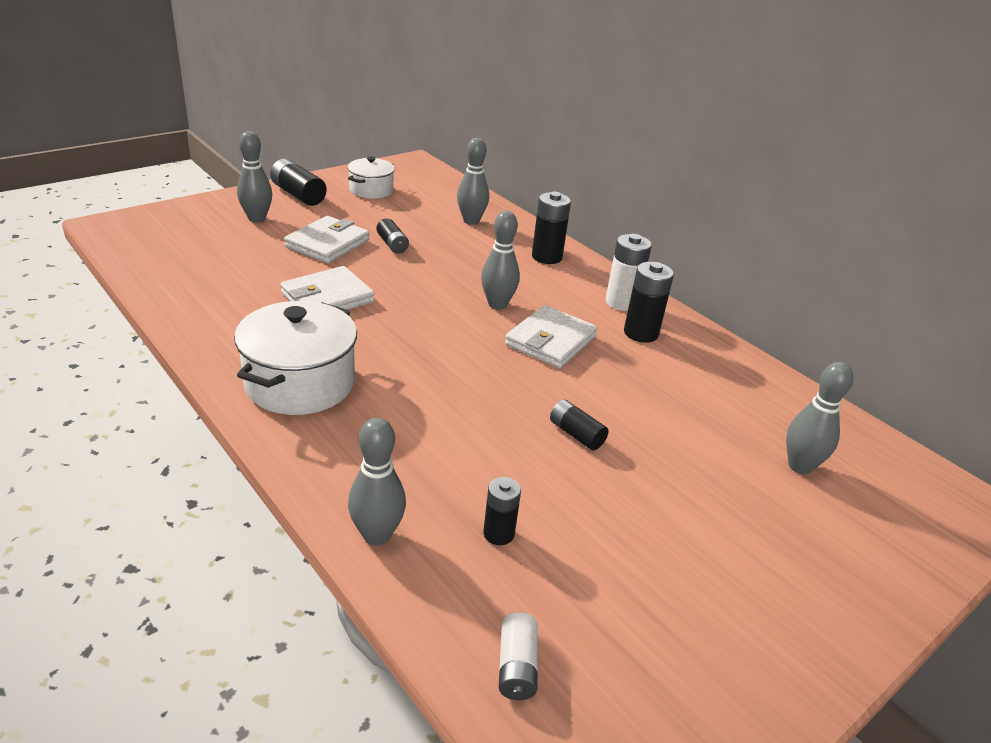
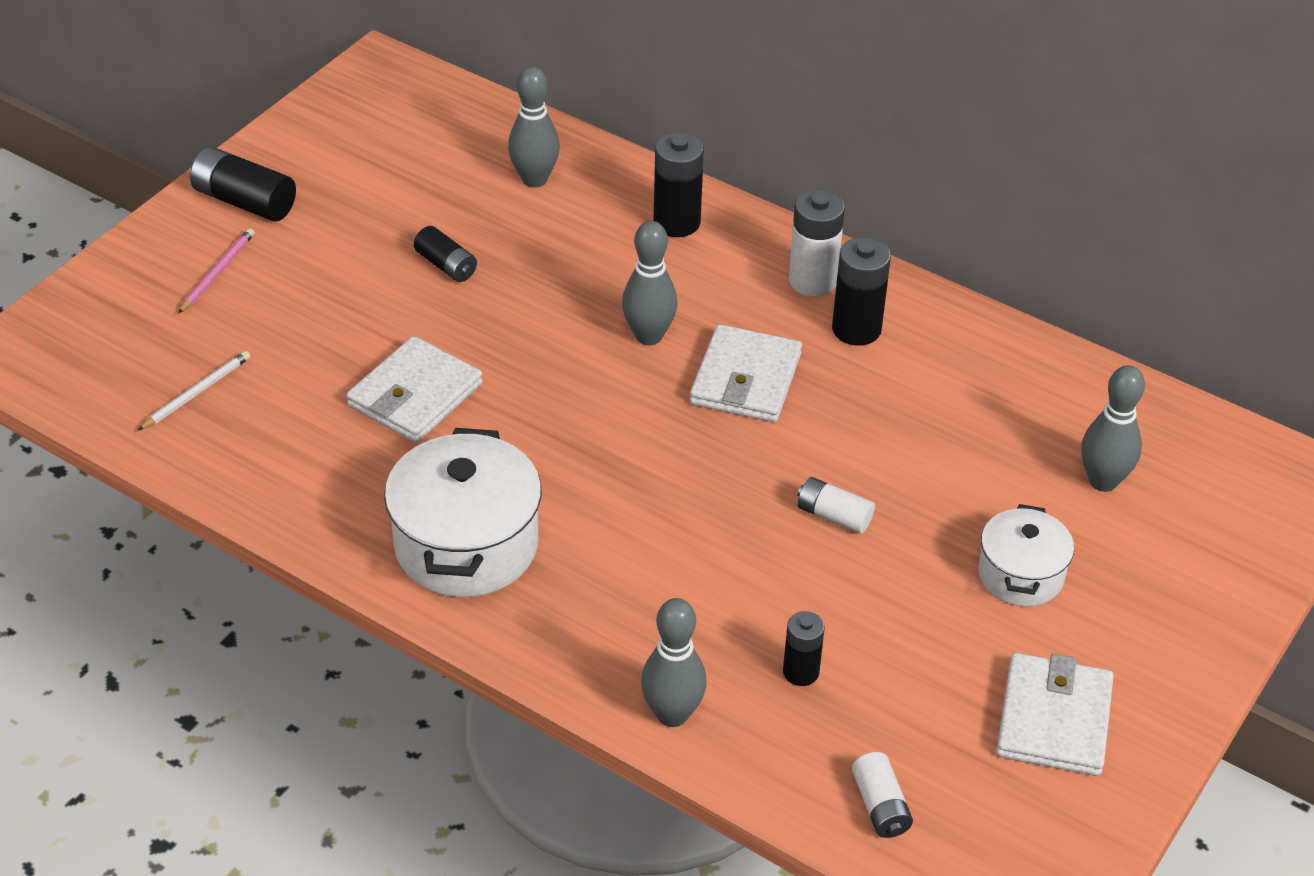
camera: 15 degrees left, 10 degrees up
(196, 265) = (196, 393): none -> white pencil
(257, 219) = (217, 273): grey bowling pin -> pink pencil
(327, 244) = (353, 293): white wallet -> white wallet (1053, 719)
(371, 190) = (349, 156): white pot -> white pot (1020, 575)
(576, 434) = (833, 516): black battery -> white battery

